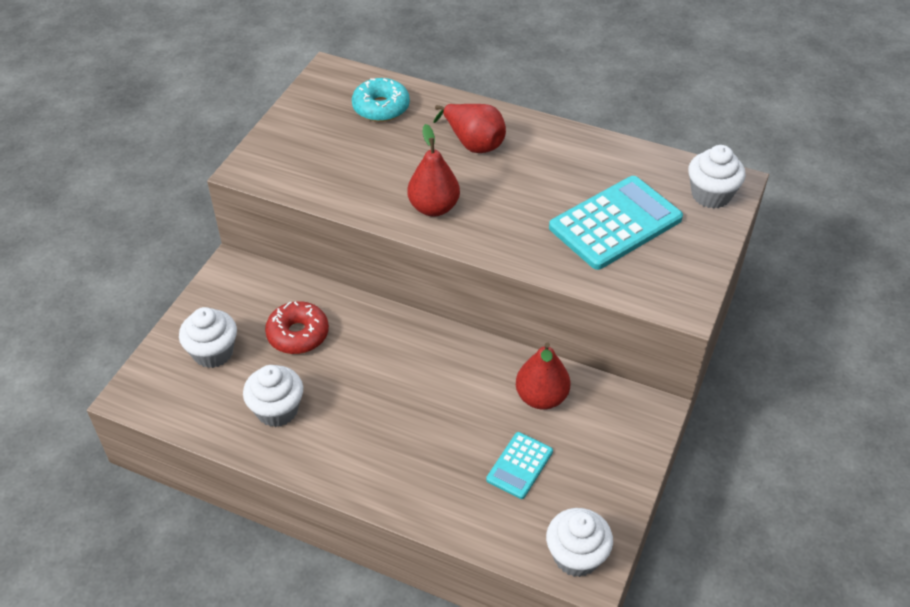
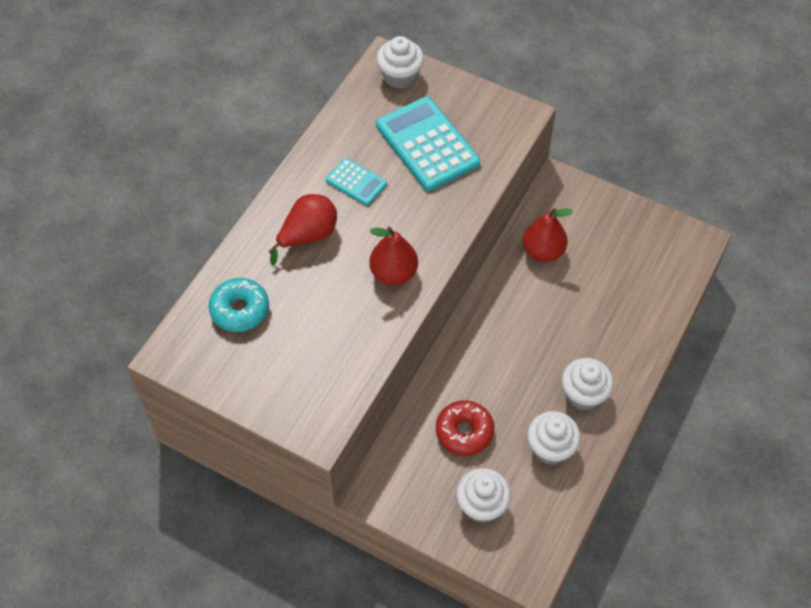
camera: 85 degrees left, 10 degrees up
(519, 465) = (608, 273): turquoise calculator -> turquoise calculator (356, 182)
(576, 556) = (685, 247): white cupcake -> white cupcake (583, 394)

